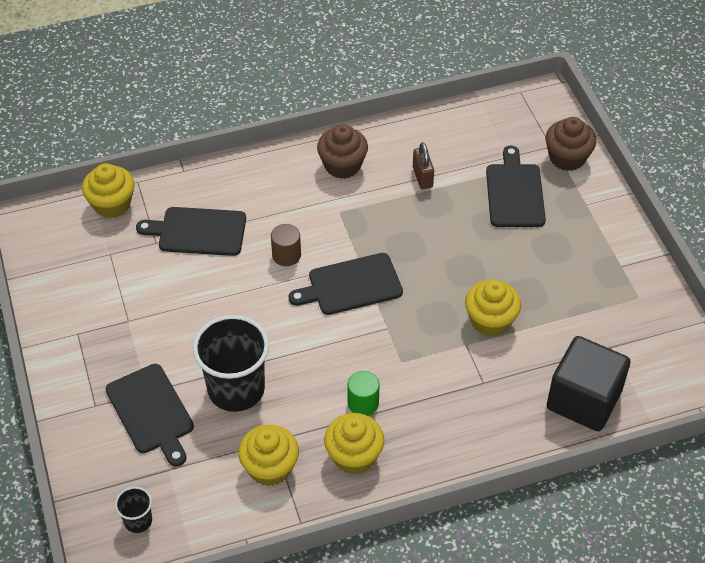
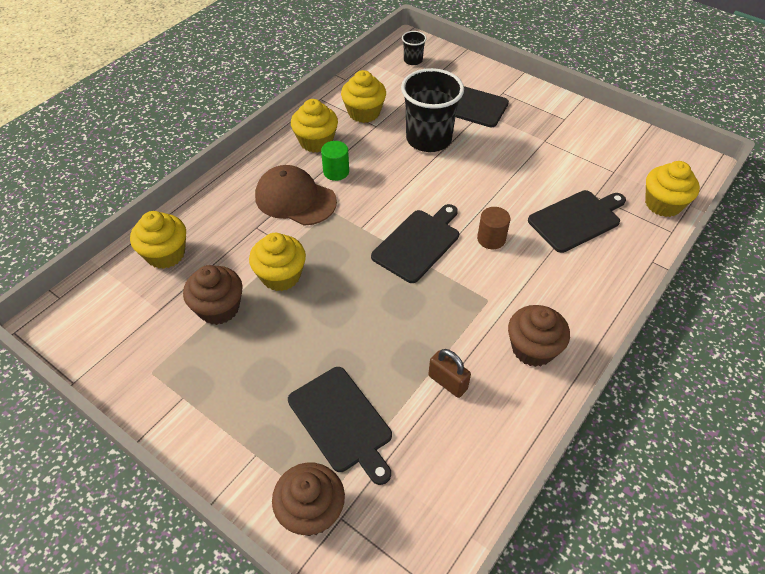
camera: 145 degrees right, 0 degrees up
(426, 393) = (295, 199): none -> brown cap
(560, 320) = (219, 308): none -> brown cupcake
(583, 400) = (166, 254): black cube -> yellow cupcake

